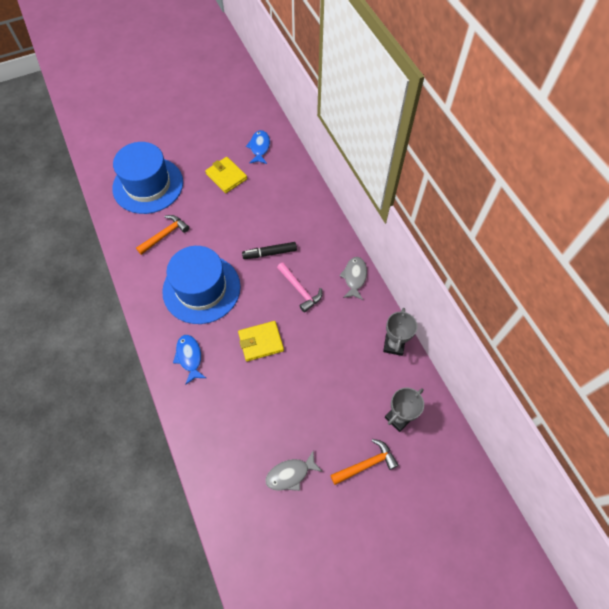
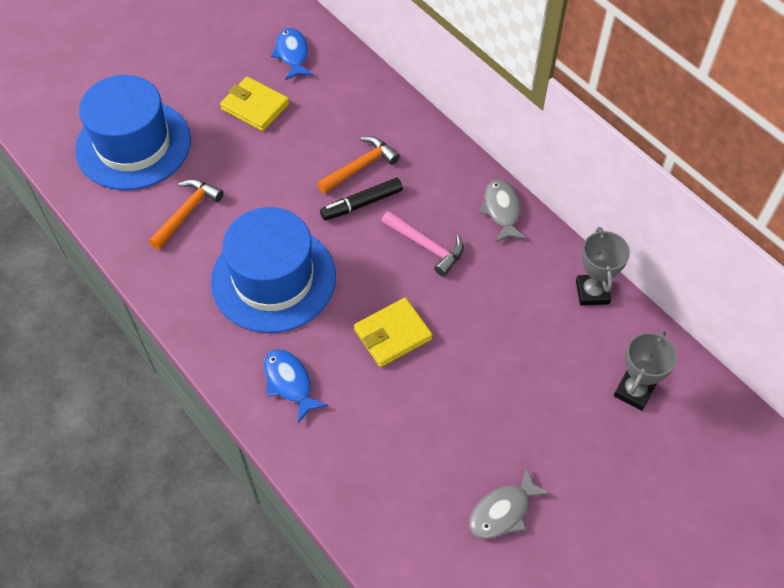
camera: 15 degrees left, 5 degrees down
(366, 464) = (610, 468): orange hammer -> orange hammer (360, 166)

